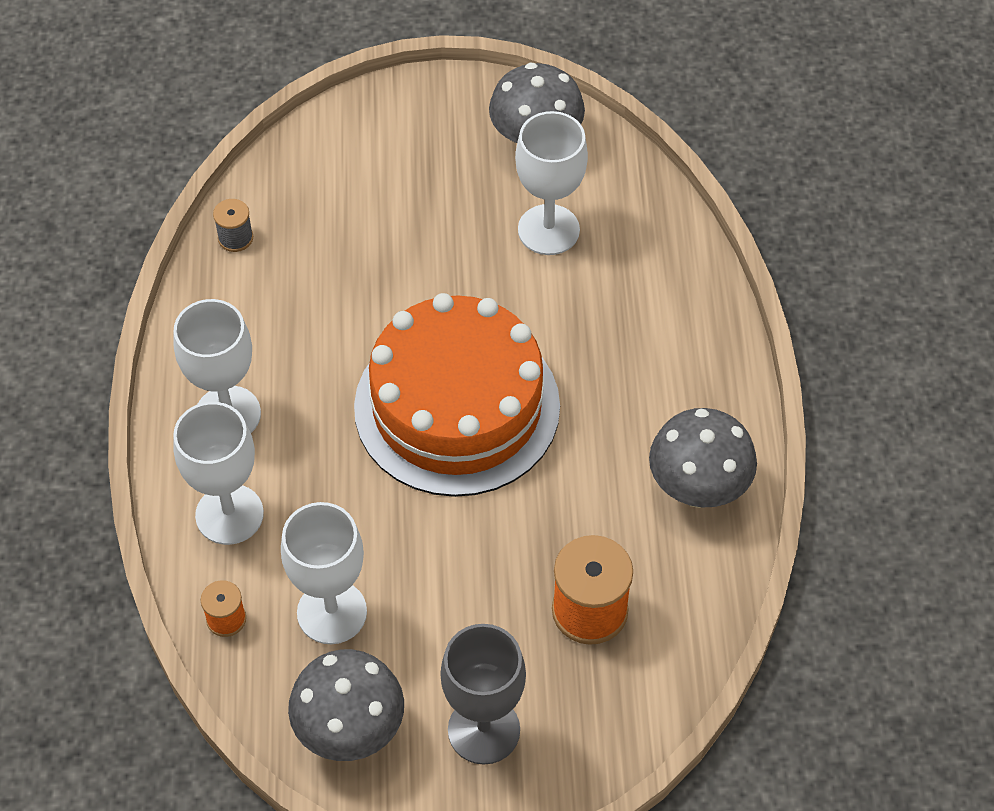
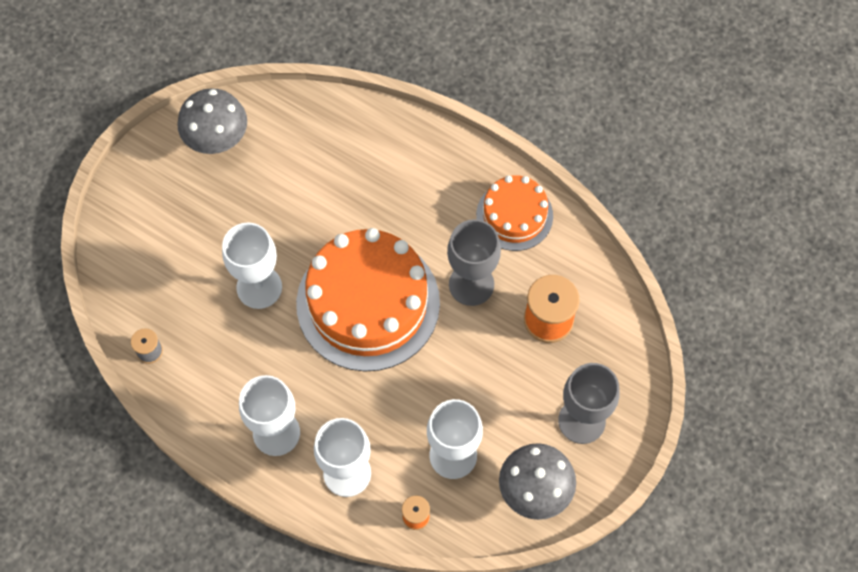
camera: 55 degrees left, 10 degrees up
(548, 230) = (285, 175): white goblet -> white goblet (259, 287)
(568, 498) = (471, 284): none -> grey goblet
(697, 489) = (514, 215): grey mushroom -> orange cake

